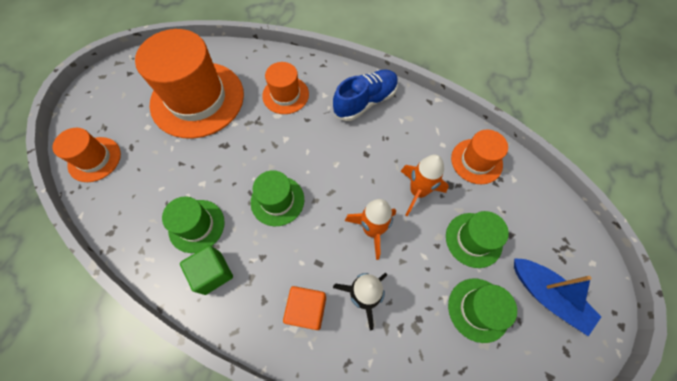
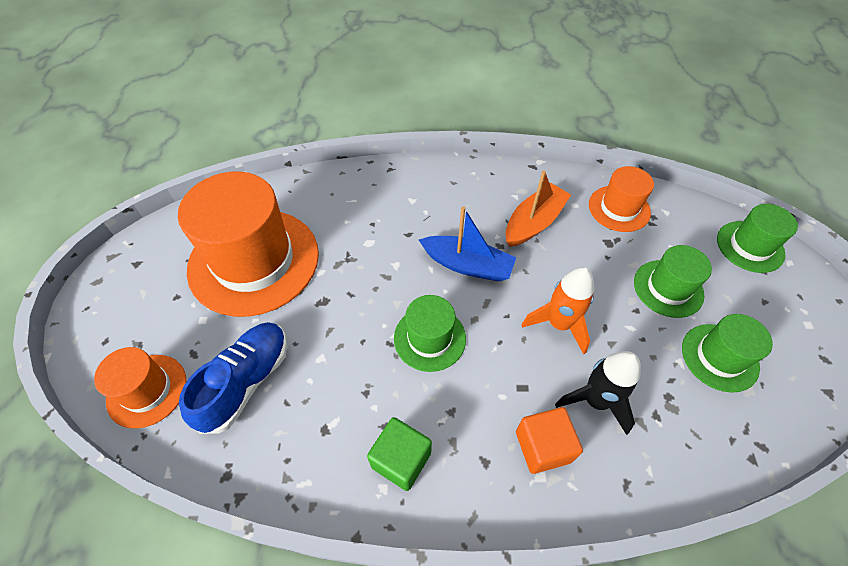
camera: 25 degrees left, 10 degrees down
(196, 226) = (344, 412): green hat -> green hat (750, 246)
(285, 95) = (365, 216): orange hat -> none
(365, 102) = (464, 191): blue shoe -> blue shoe (246, 382)
(402, 146) = (534, 222): none -> orange boat
(417, 192) = (580, 263): orange rocket -> none
(547, 296) = (772, 312): blue boat -> blue boat (467, 265)

